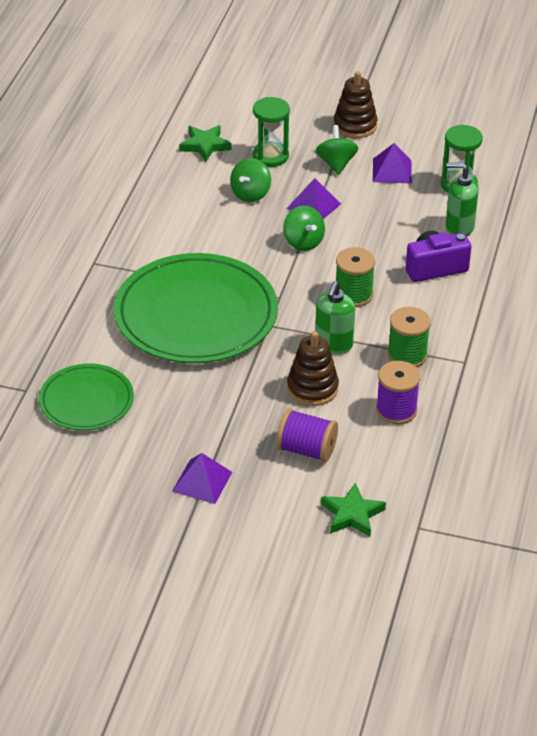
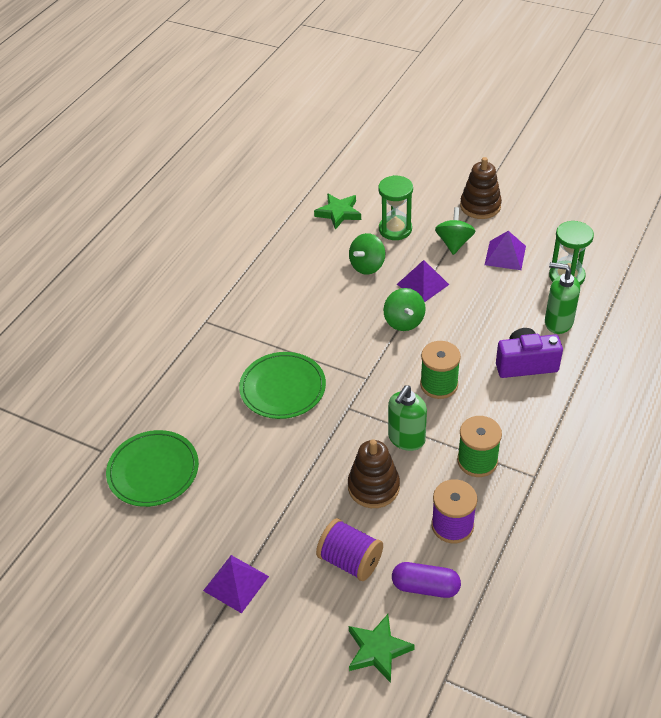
camera: 15 degrees right, 5 degrees up
(196, 314) = (282, 388): green plate -> green plate, size x0.55
(383, 461) = (425, 587): none -> purple capsule

